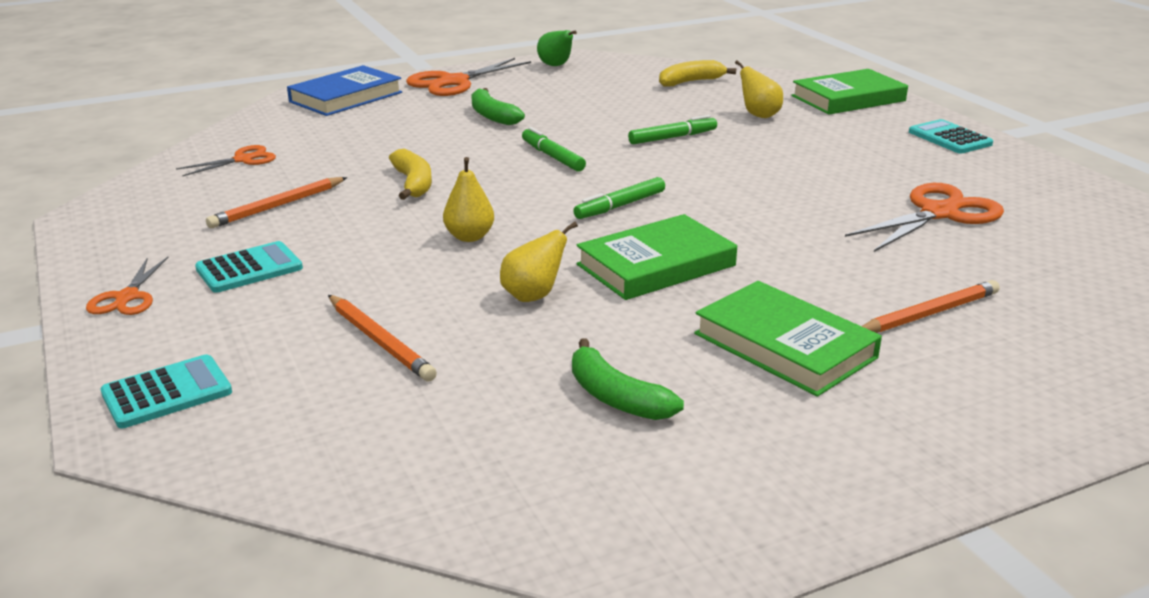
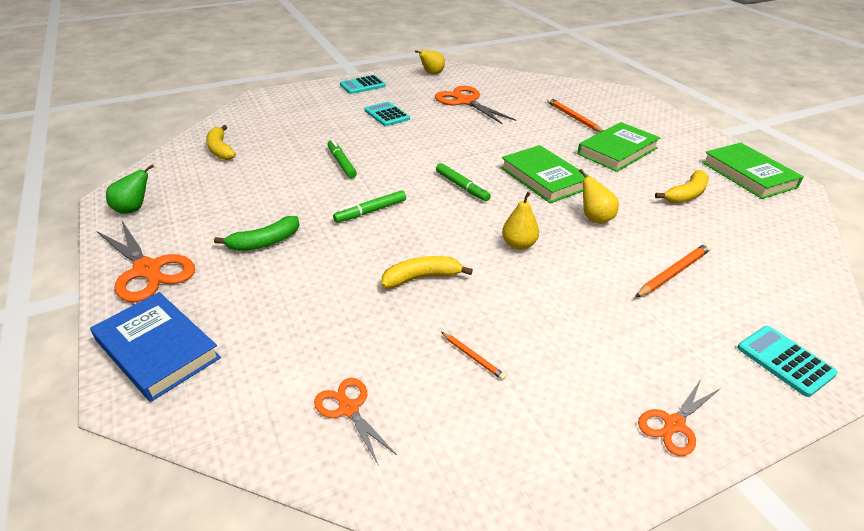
camera: 90 degrees left, 10 degrees up
(127, 297) = (674, 424): orange scissors -> orange scissors turned 135 degrees clockwise
(249, 269) = (599, 353): turquoise calculator -> turquoise calculator (387, 115)
(277, 206) = (473, 357): orange pencil -> orange pencil, size x0.57
(616, 397) = (686, 194): green banana -> yellow banana
(759, 115) = (306, 131): yellow pear -> yellow pear (432, 74)
(848, 98) = (285, 102): green book -> green book (748, 175)

